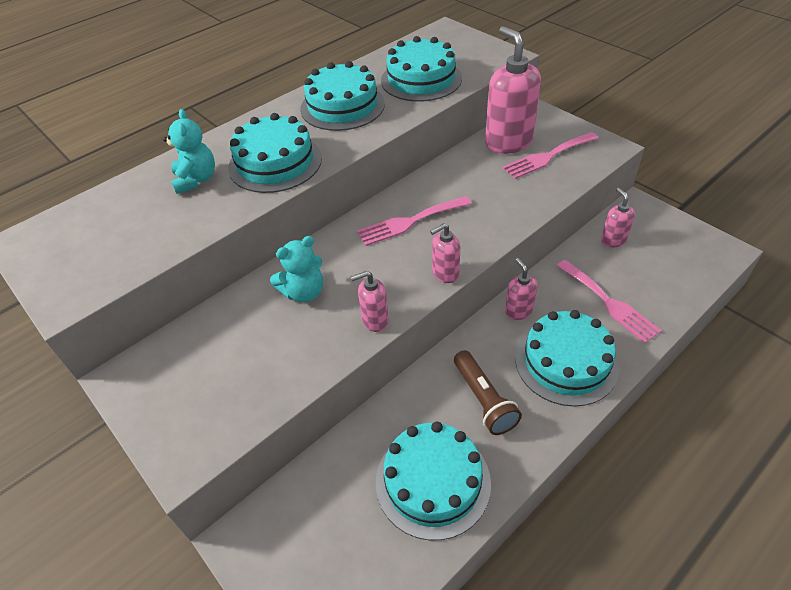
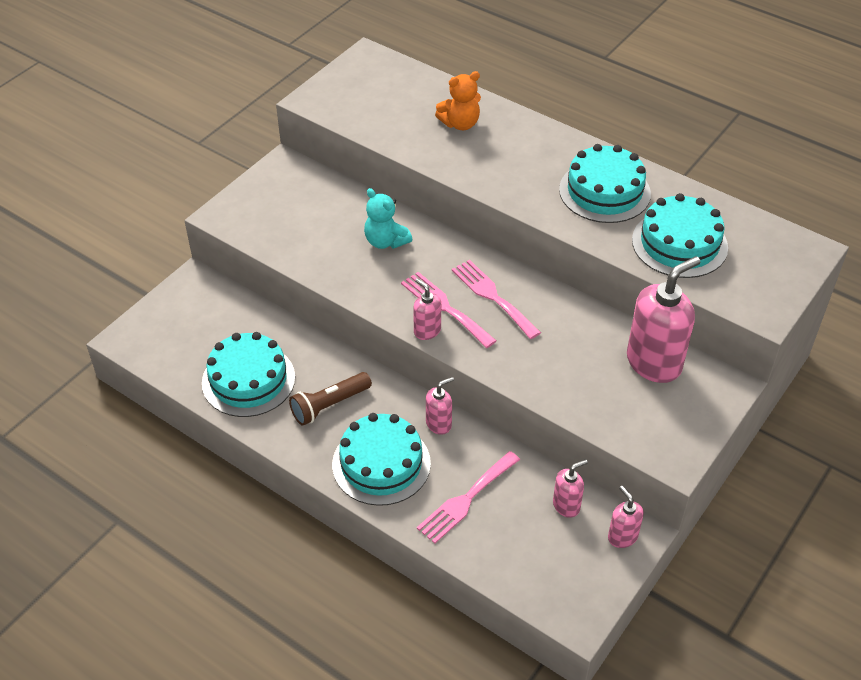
camera: 75 degrees right, 0 degrees up
(196, 180) = (460, 124): turquoise teddy bear -> orange teddy bear
(275, 163) = (497, 165): turquoise cake -> none
(374, 320) = (362, 291): pink soap dispenser -> pink soap dispenser (622, 536)
(547, 157) = (636, 400): pink fork -> pink fork (444, 307)

